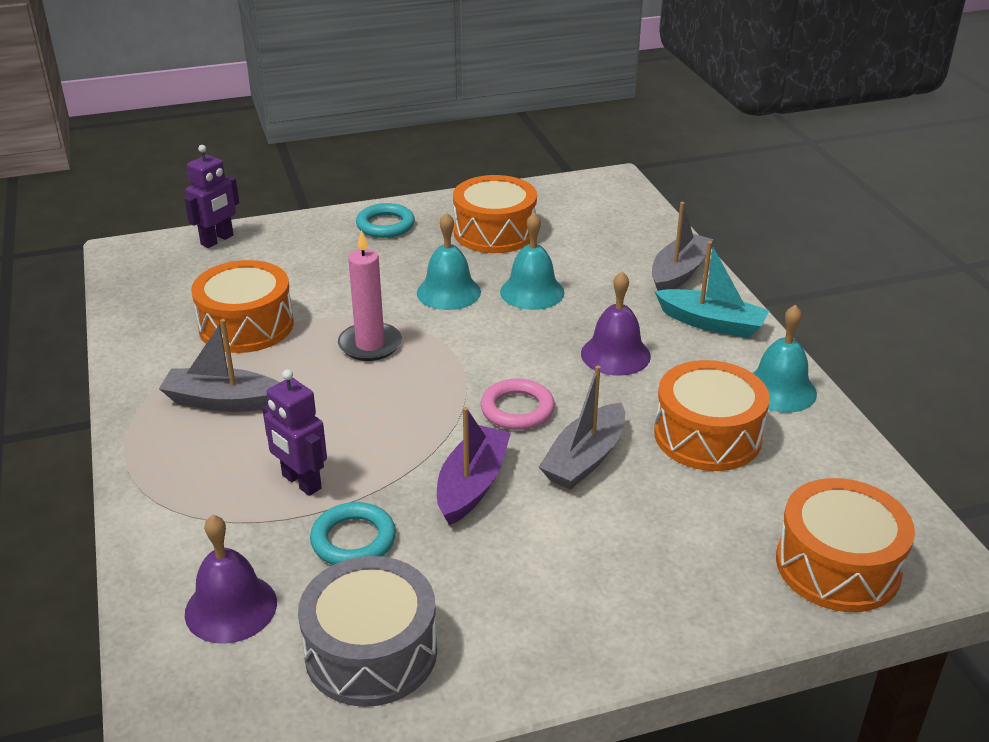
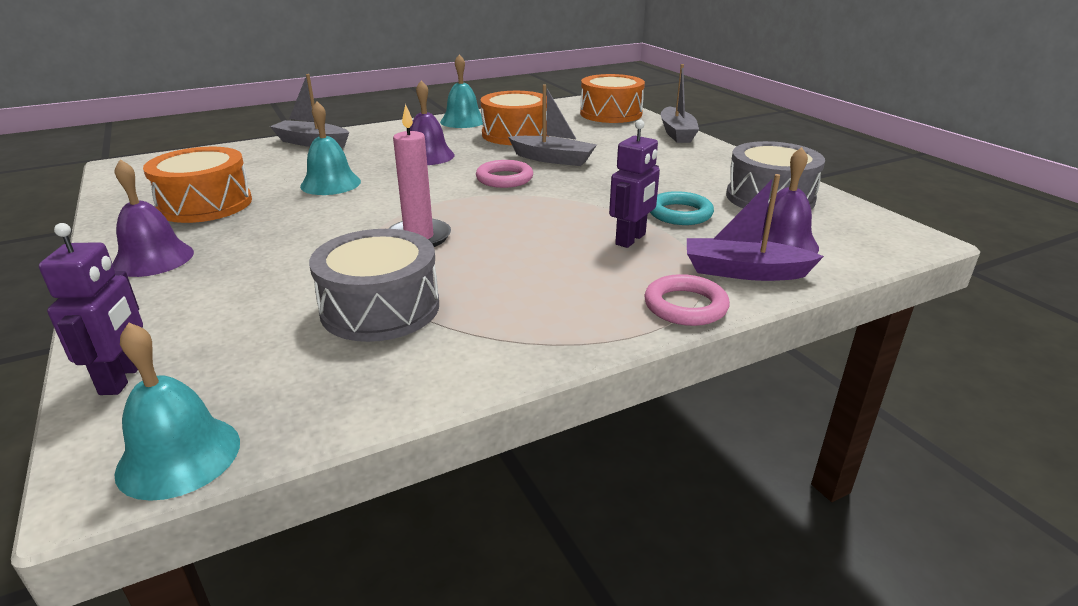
camera: 100 degrees left, 5 degrees down
(148, 488) = (685, 306): none -> pink ring
(217, 240) = (123, 378): purple robot -> purple robot turned 60 degrees clockwise
(223, 401) = (532, 294): grey boat -> grey boat (677, 133)
(246, 325) = (380, 308): orange drum -> grey drum
(385, 225) = (153, 259): turquoise ring -> purple bell
(448, 292) = (323, 214): turquoise bell -> turquoise bell (179, 456)
(472, 485) = (597, 185): purple boat -> purple boat (744, 272)
(711, 323) = (385, 134): turquoise boat -> none

